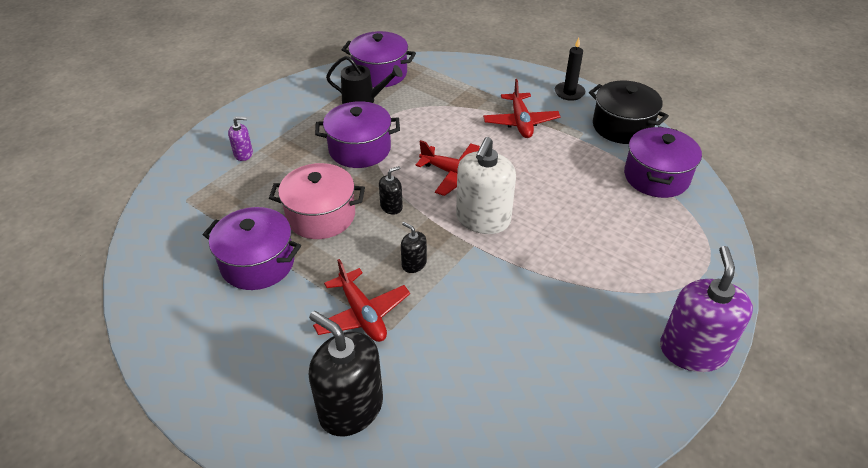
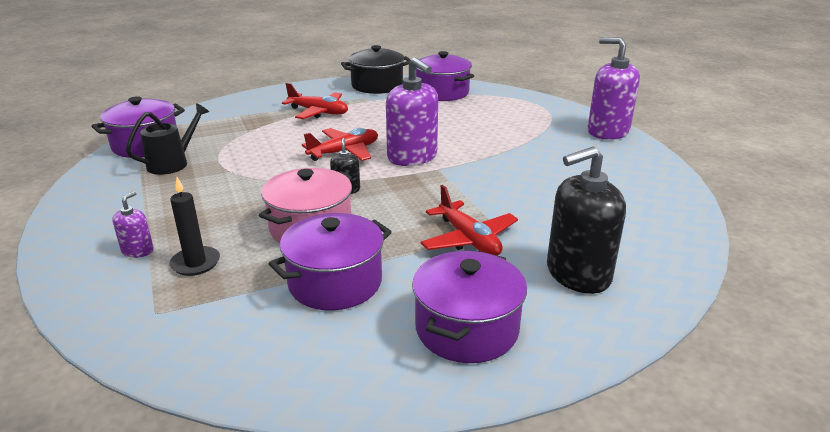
camera: 60 degrees left, 15 degrees down
(359, 149) = (242, 183): purple pot -> purple pot (466, 329)
(362, 314) = (468, 239): red plane -> red plane turned 60 degrees clockwise
(414, 264) = (431, 199): black soap dispenser -> none
(483, 219) = (412, 157): white soap dispenser -> purple soap dispenser
(569, 93) = (312, 88): black candle -> black candle (195, 263)

